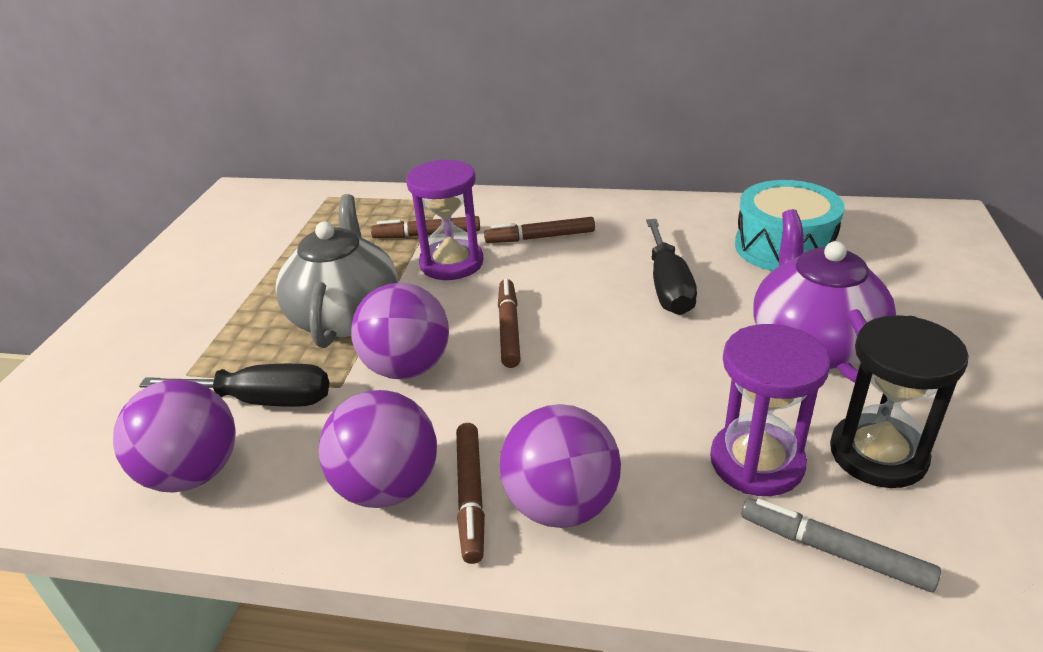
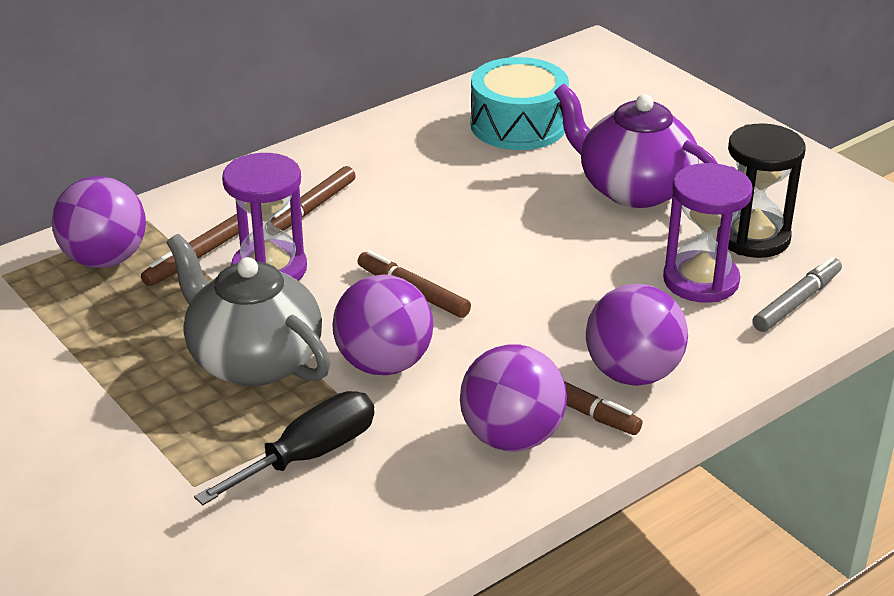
camera: 50 degrees left, 0 degrees up
(193, 473) = (353, 528): purple ball -> purple ball (105, 259)
(668, 286) = (481, 197): black screwdriver -> none
(833, 551) = (797, 302): grey marker -> grey marker turned 150 degrees clockwise

